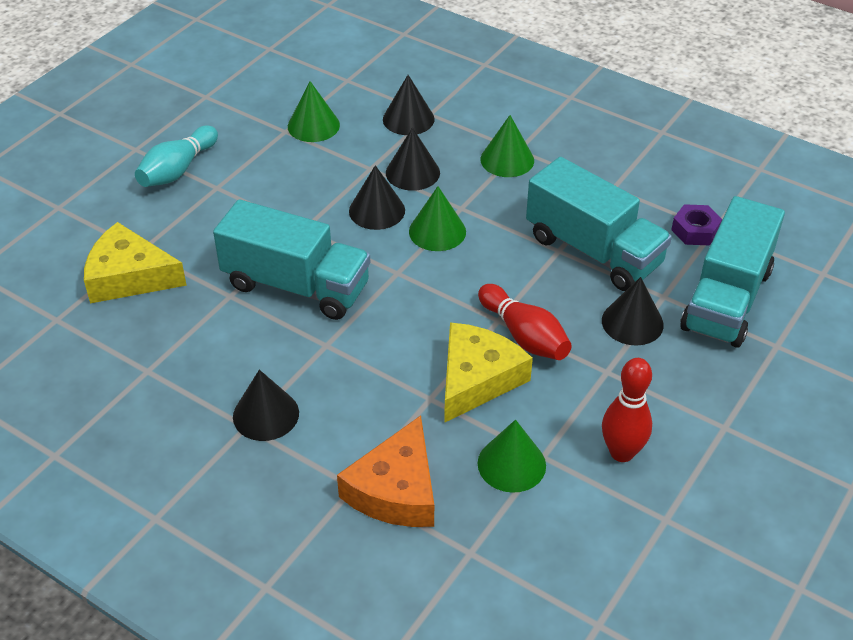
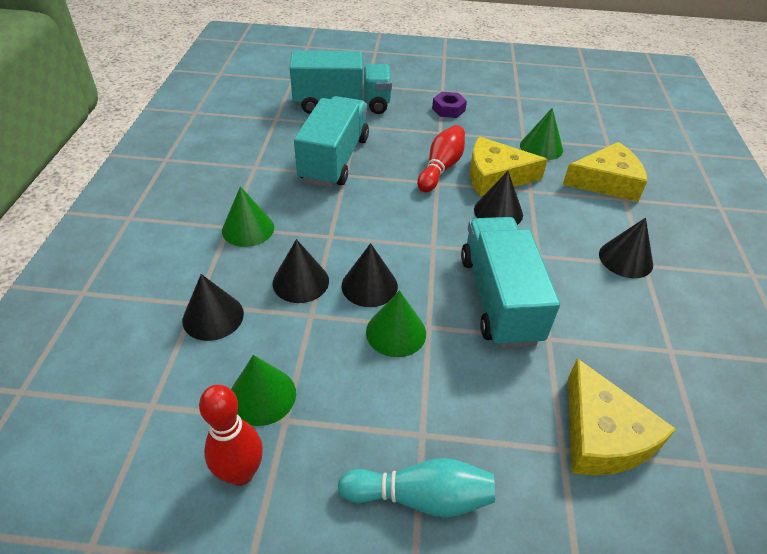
camera: 120 degrees left, 0 degrees up
(396, 490) = (606, 182): orange cheese -> yellow cheese
(437, 231) = (369, 239): green cone -> green cone (396, 332)
(621, 452) = (493, 116): red bowling pin -> red bowling pin (241, 473)
(632, 322) = (391, 131): black cone -> black cone (498, 212)
(695, 230) = (282, 125): purple nut -> purple nut (448, 109)

